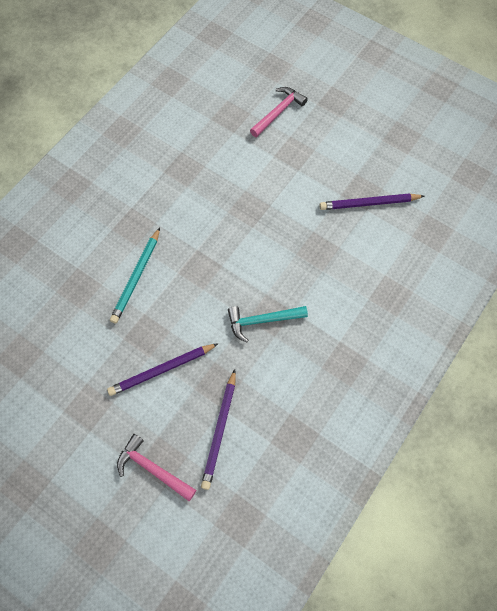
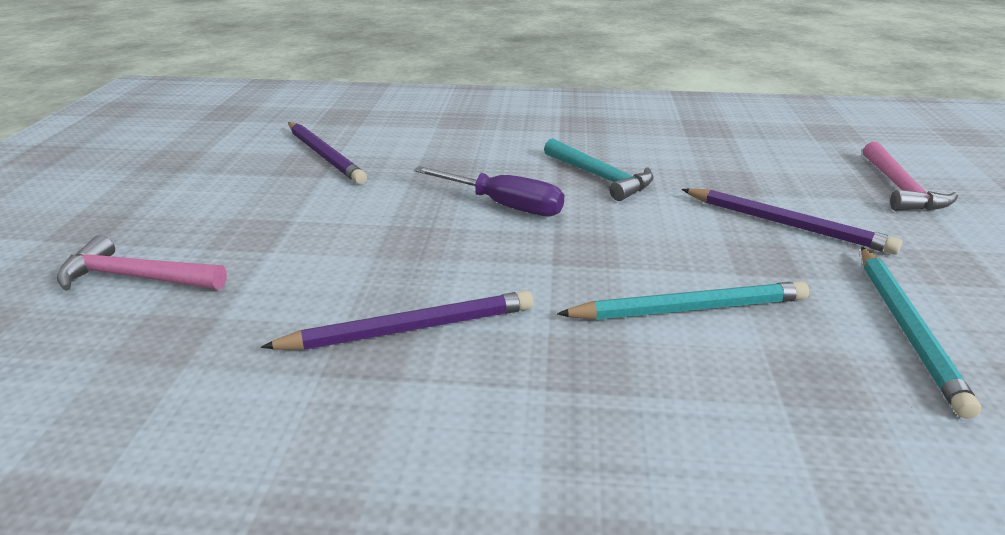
camera: 120 degrees left, 35 degrees down
(74, 342) = (906, 328): none -> turquoise pencil
(220, 430) = (777, 164): purple pencil -> purple pencil (410, 328)
(259, 258) = (504, 206): none -> purple screwdriver

